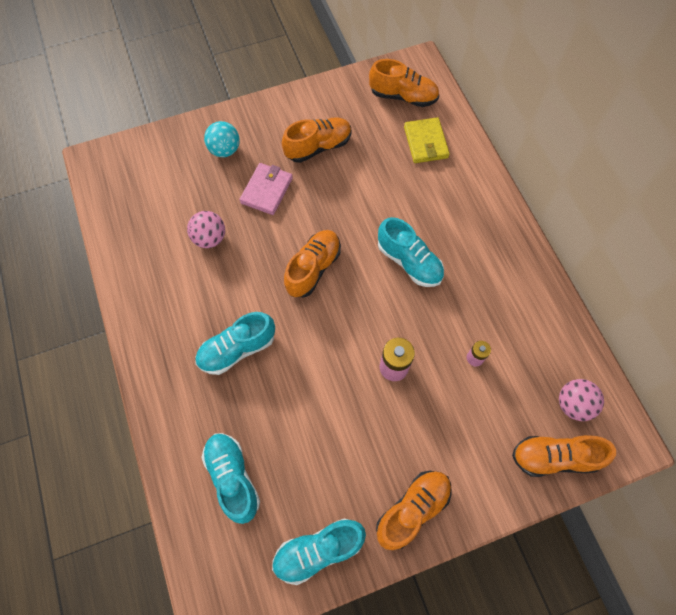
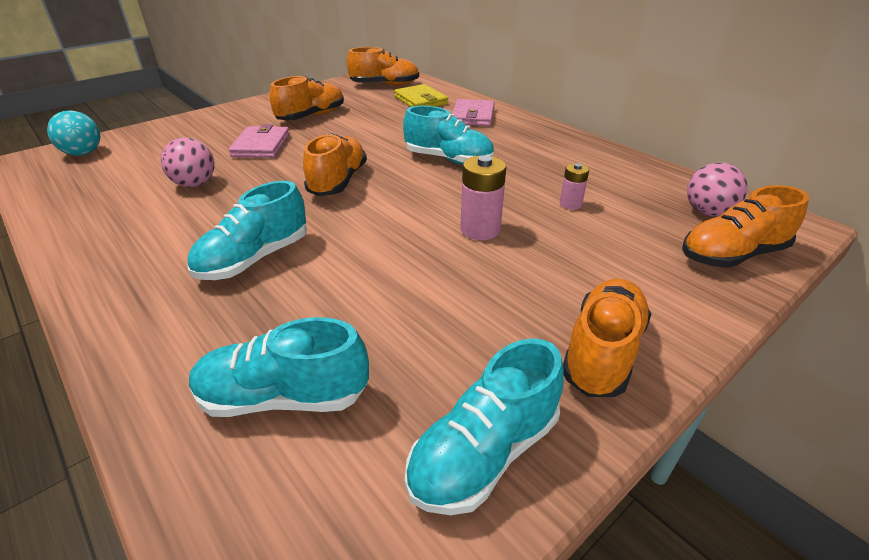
camera: 20 degrees left, 30 degrees down
(225, 150) = (204, 131): turquoise ball -> turquoise ball (83, 153)
(233, 477) = (283, 397): turquoise shoe -> turquoise shoe turned 45 degrees counterclockwise
(461, 189) = (473, 116): none -> pink wallet

